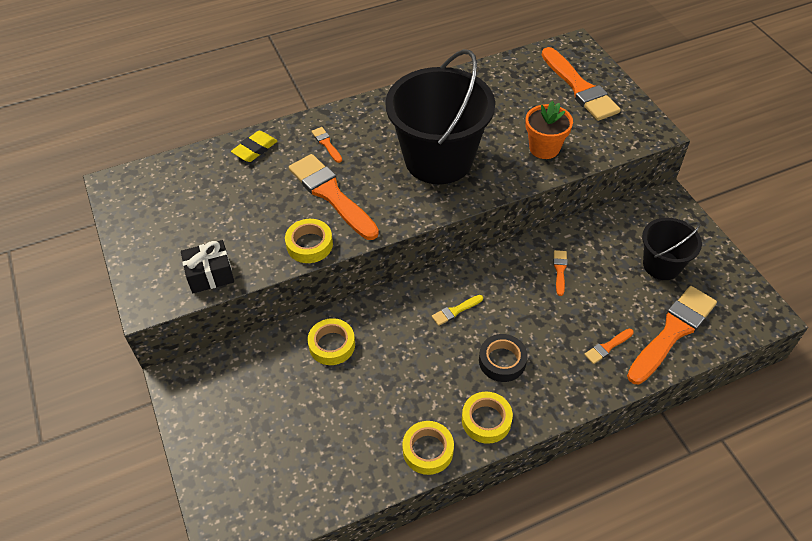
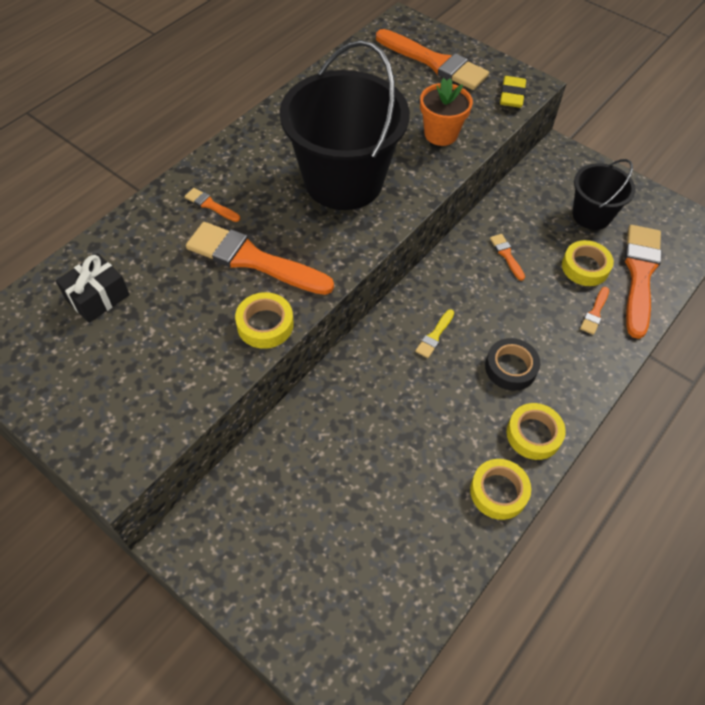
camera: 30 degrees left, 5 degrees up
(210, 274) = (171, 405): black gift -> black gift (97, 297)
(255, 149) = (130, 239): yellow eraser -> yellow eraser (512, 95)
(332, 345) = (332, 425): yellow tape -> yellow tape (585, 267)

